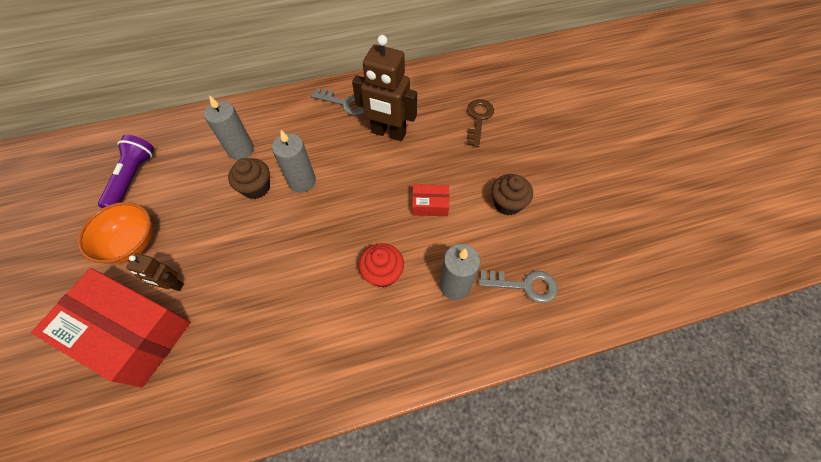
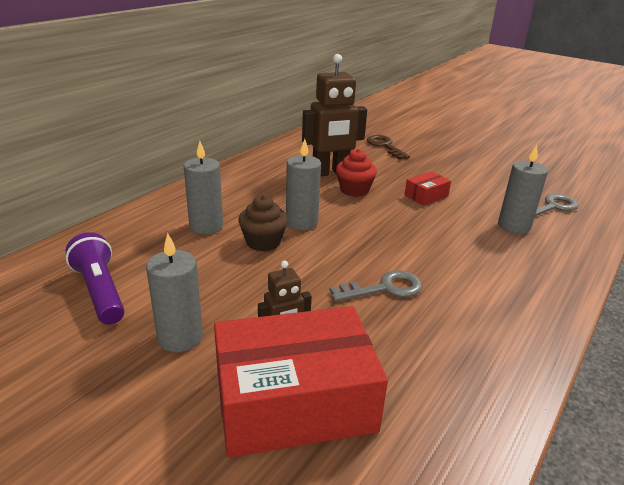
camera: 40 degrees left, 30 degrees down
(132, 243) = (180, 337): orange bowl -> grey candle
(346, 103) = (266, 169): grey key -> grey key (384, 288)
(383, 273) = (457, 243): red cupcake -> red cupcake (354, 190)
(507, 203) = (474, 176): brown cupcake -> none

